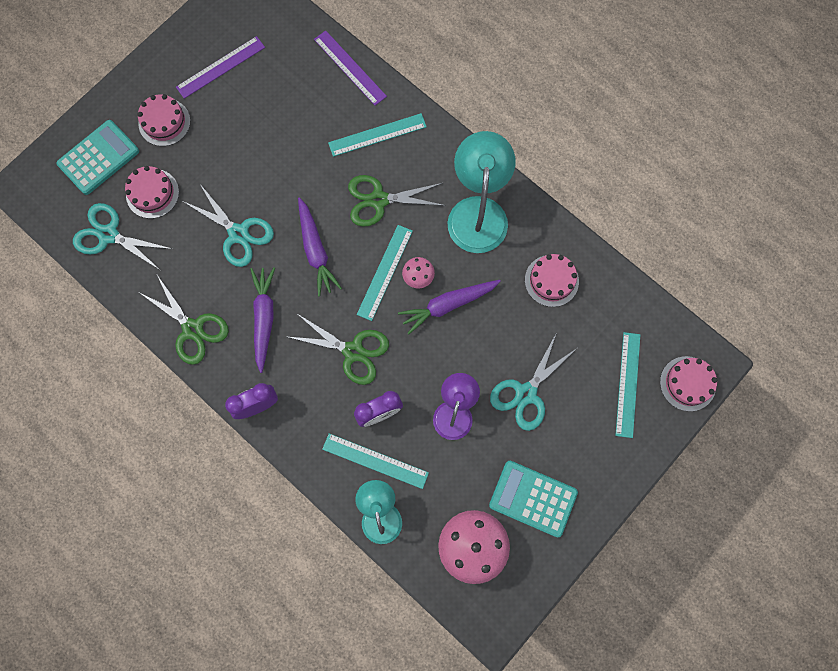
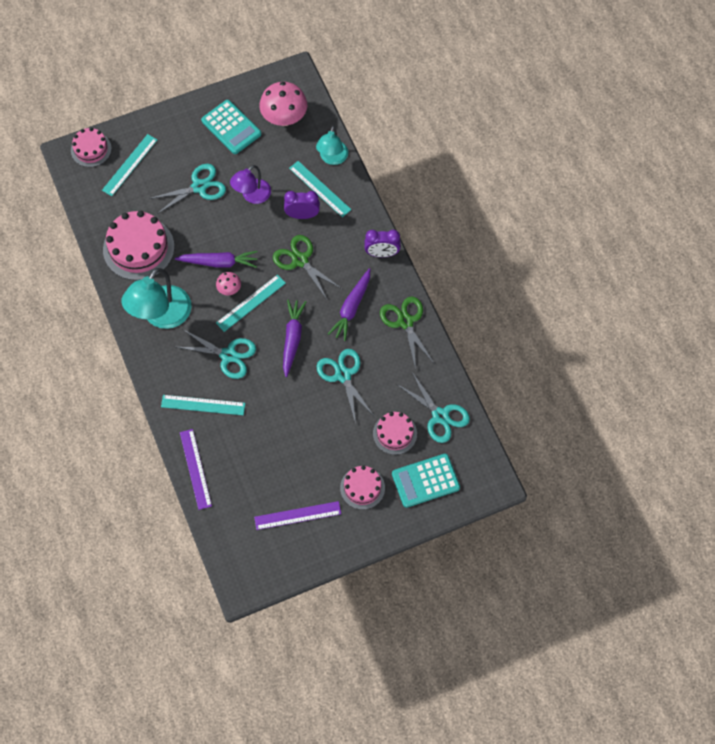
camera: 155 degrees left, 10 degrees down
(379, 200) = (228, 355): green scissors -> turquoise scissors
(551, 280) = (138, 248): pink cake -> pink cake, size x1.70

